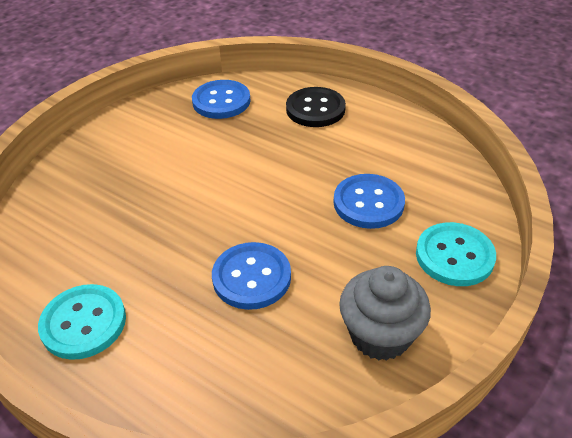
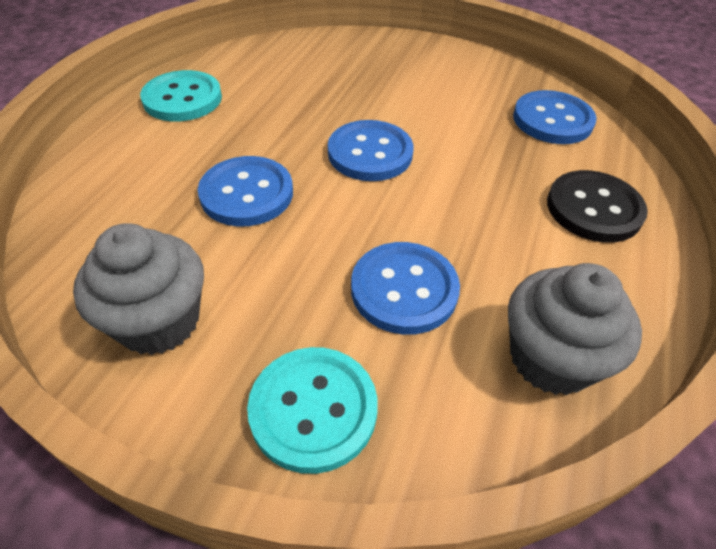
camera: 75 degrees right, 5 degrees up
(225, 198) = (370, 153): none -> blue button
(424, 155) = (551, 358): none -> grey cupcake

